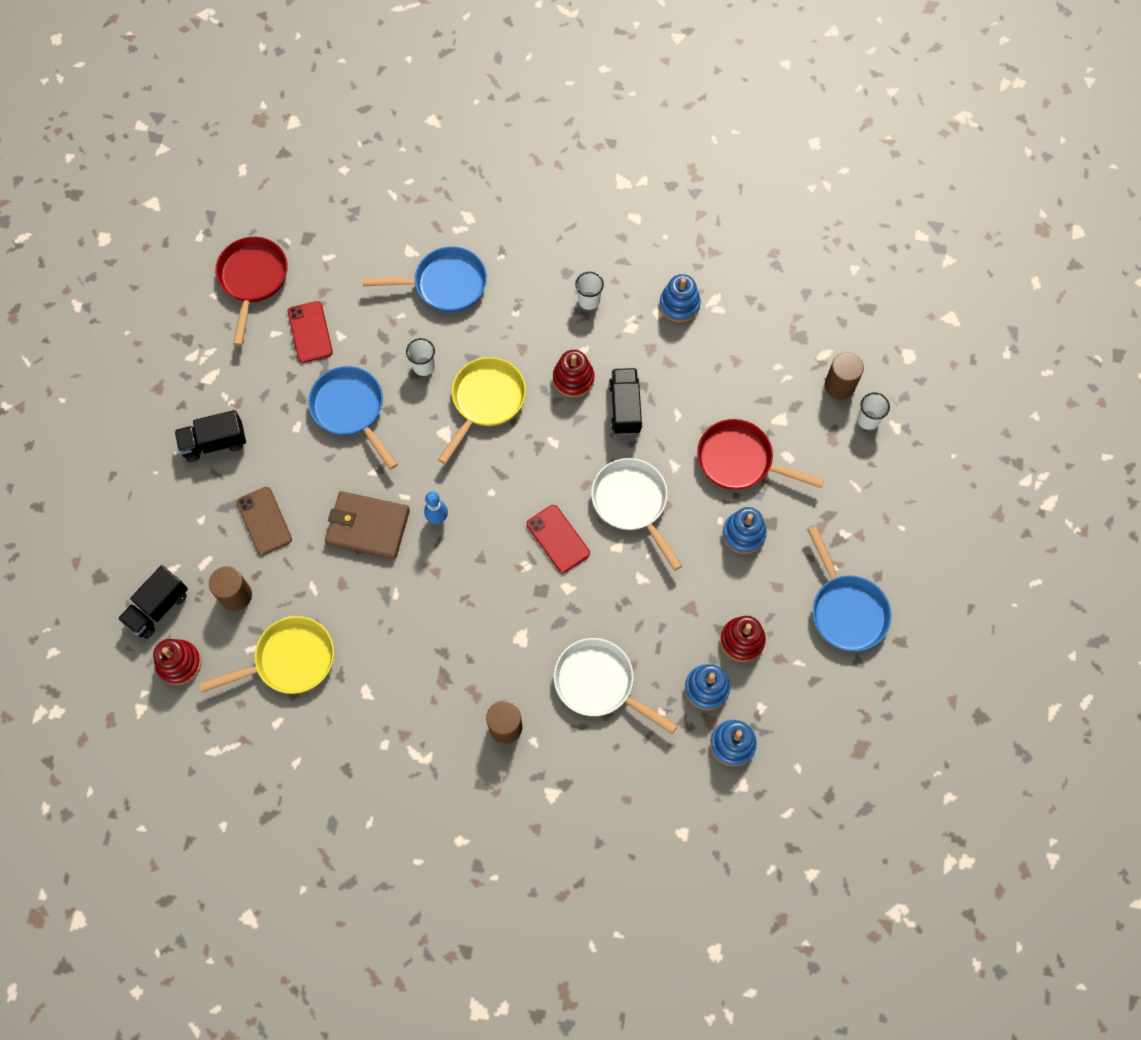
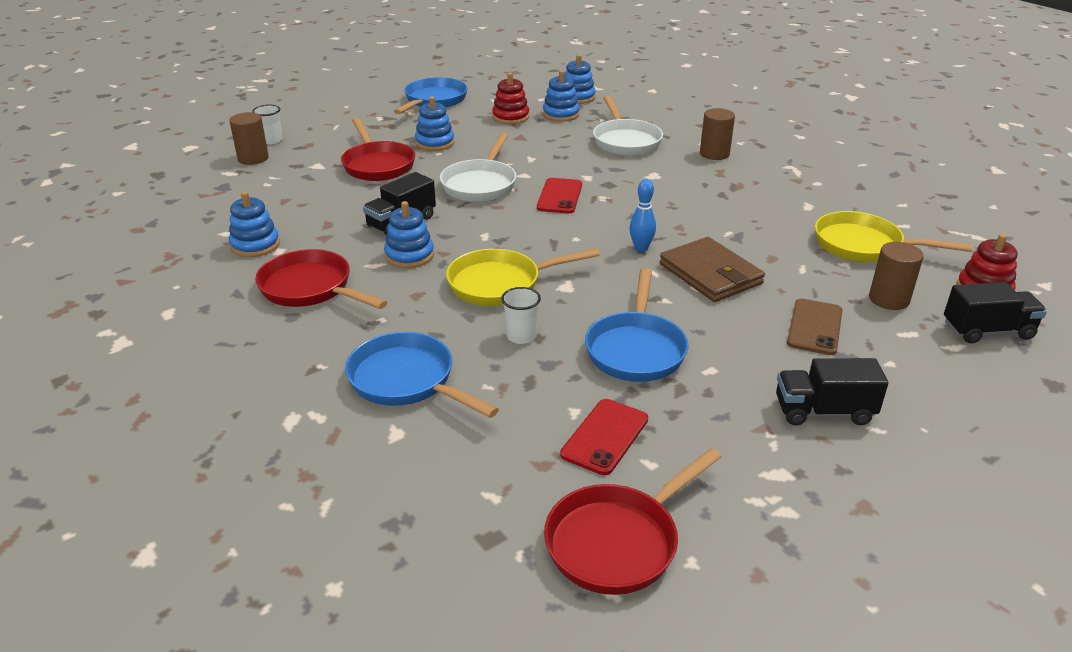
camera: 135 degrees left, 35 degrees down
(214, 443) = (823, 411): black truck -> black truck turned 150 degrees clockwise
(573, 379) = (409, 255): red stacking toy -> blue stacking toy
(589, 300) = (311, 288): white cup -> red pan

